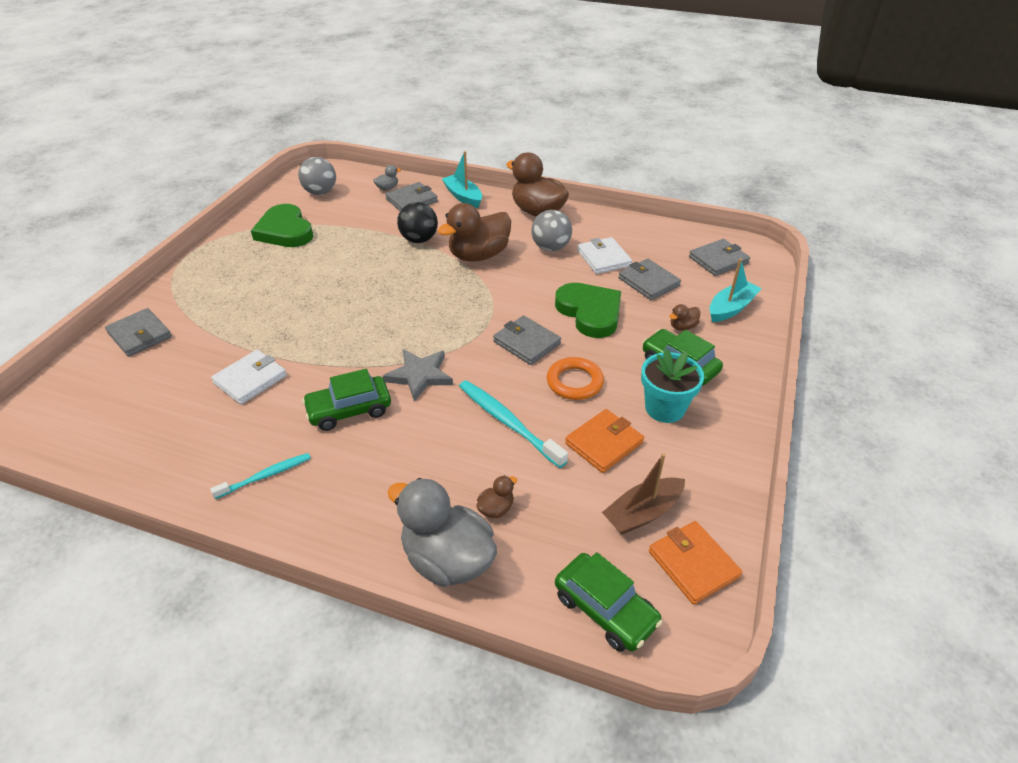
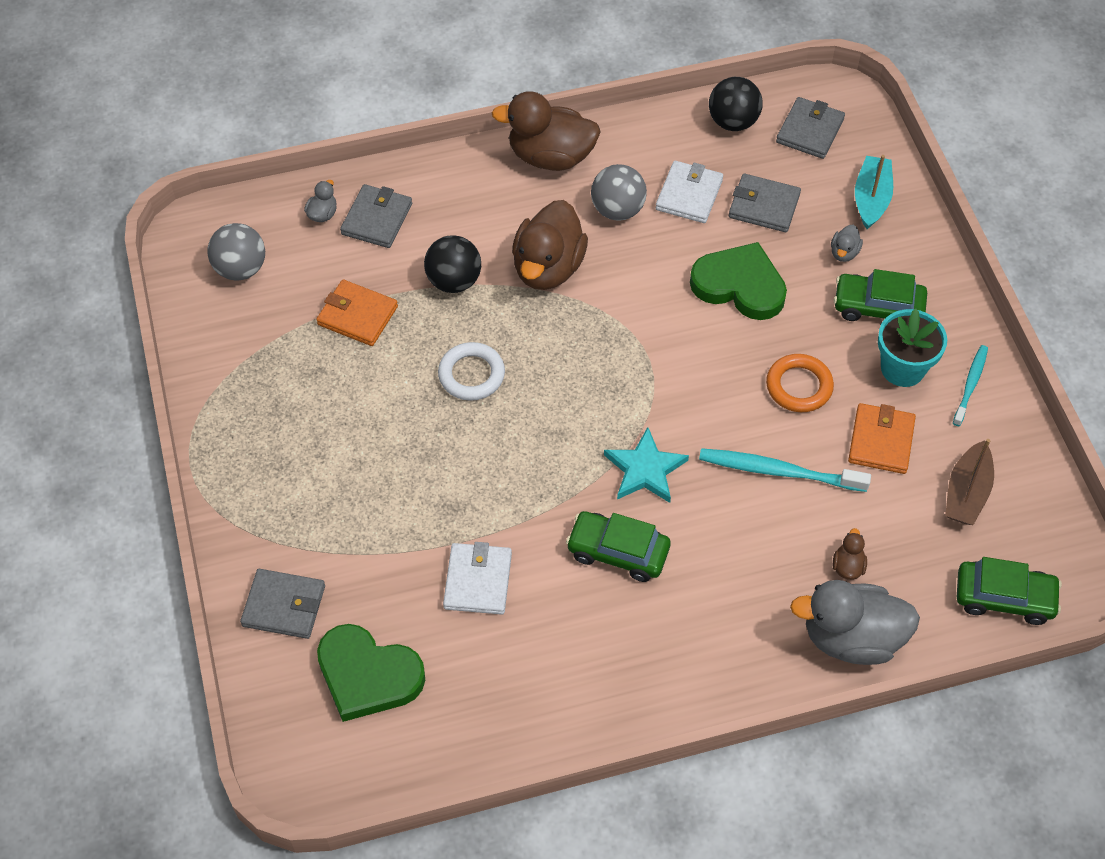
camera: 35 degrees left, 15 degrees up
(266, 476) = (616, 668): turquoise toothbrush -> turquoise toothbrush (970, 384)
(285, 231) = (271, 359): green heart -> green heart (368, 675)
(349, 410) = (618, 552): green car -> green car turned 75 degrees clockwise
(376, 282) = (471, 374): none -> white ring
(420, 375) = (645, 469): grey star -> turquoise star
(463, 197) = (436, 178): turquoise boat -> none
(526, 343) = (712, 364): grey wallet -> none
(603, 258) = (689, 195): white wallet -> white wallet turned 75 degrees clockwise
(669, 238) = (733, 122): none -> black ball
(682, 327) = (844, 252): brown duck -> grey duck
(693, 564) = (1038, 515): orange wallet -> orange wallet (357, 315)

